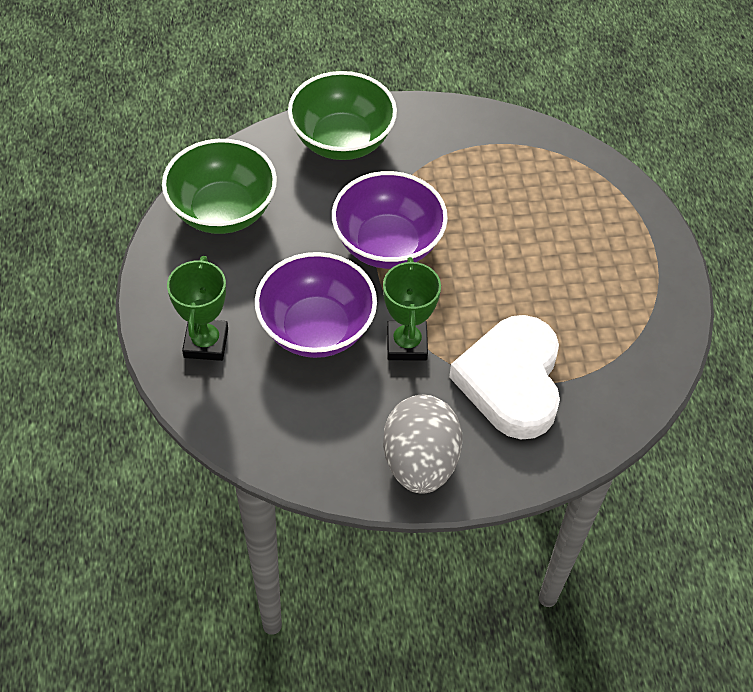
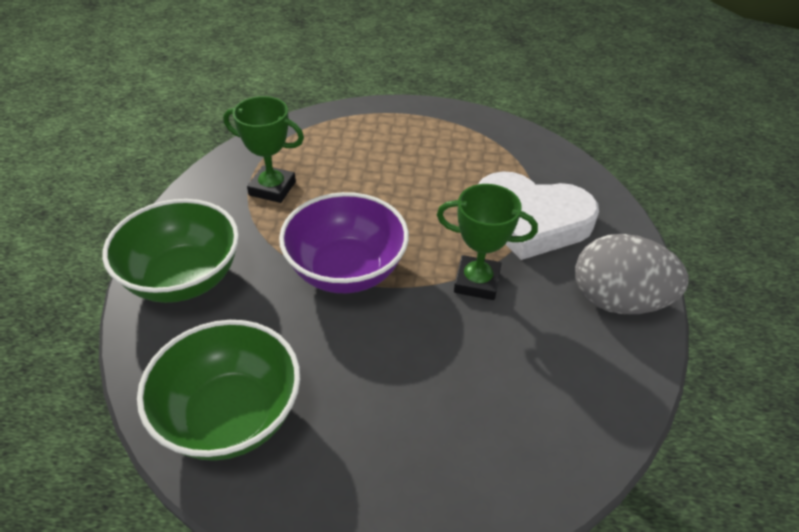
camera: 75 degrees left, 10 degrees down
(206, 343) = (438, 472): green trophy -> green trophy (272, 188)
(316, 329) = (441, 352): purple bowl -> none

